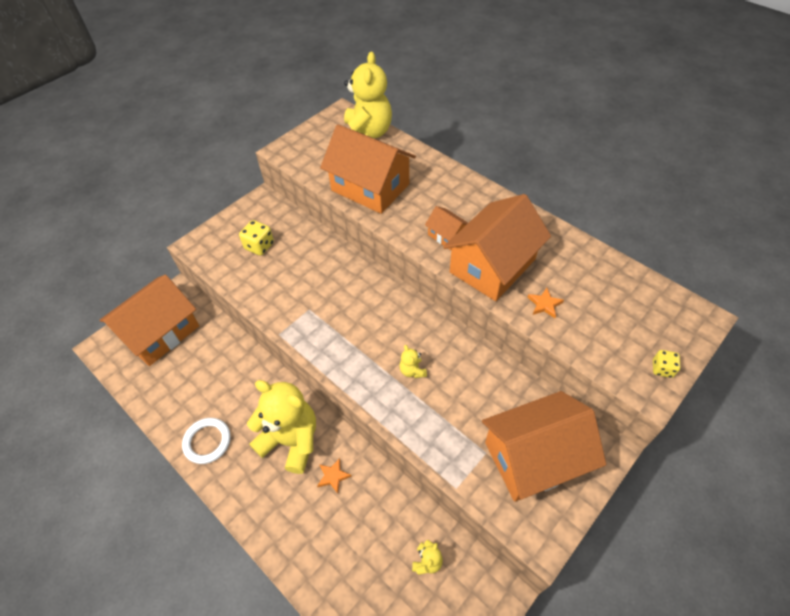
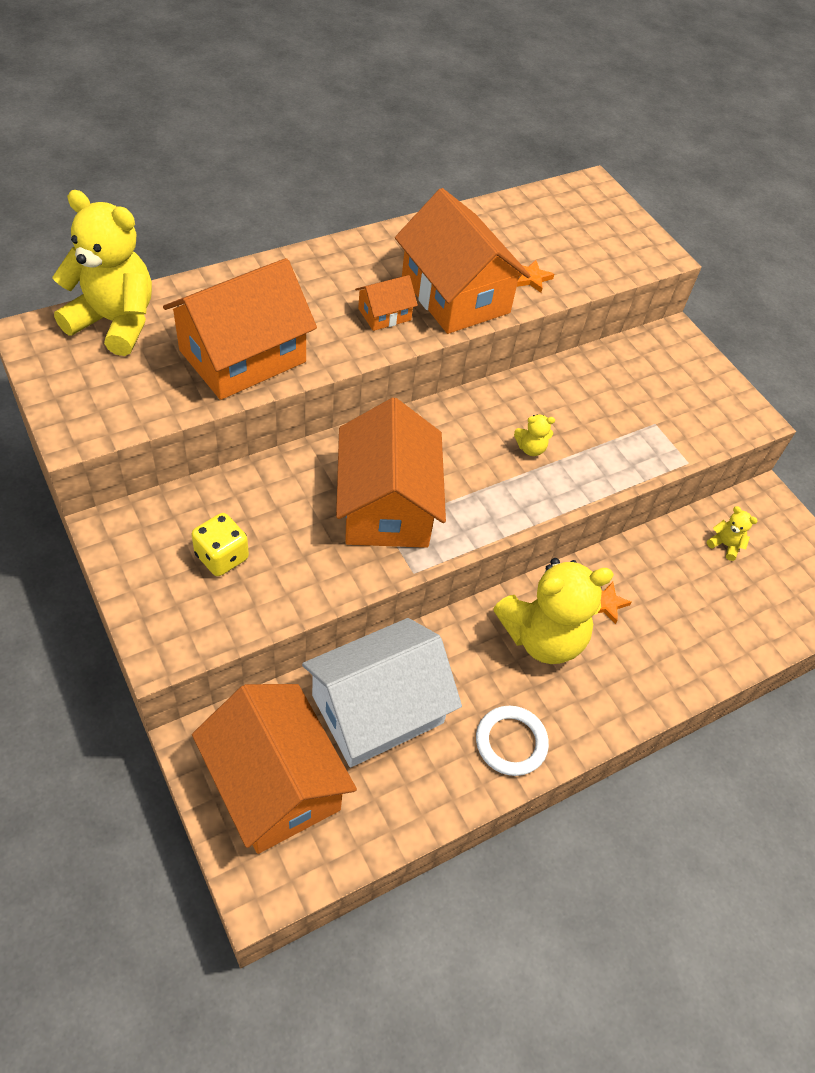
camera: 80 degrees left, 0 degrees up
(214, 364) = (377, 709): none -> white house
(291, 440) = (542, 637): yellow teddy bear -> yellow teddy bear turned 150 degrees counterclockwise
(534, 457) = (670, 389): orange house -> orange house (387, 505)
(662, 369) = (641, 237): yellow dice -> none

